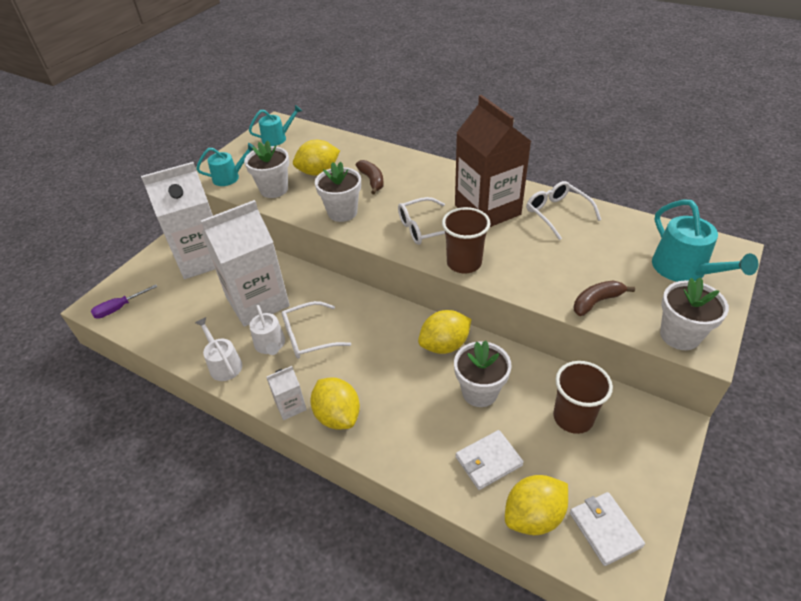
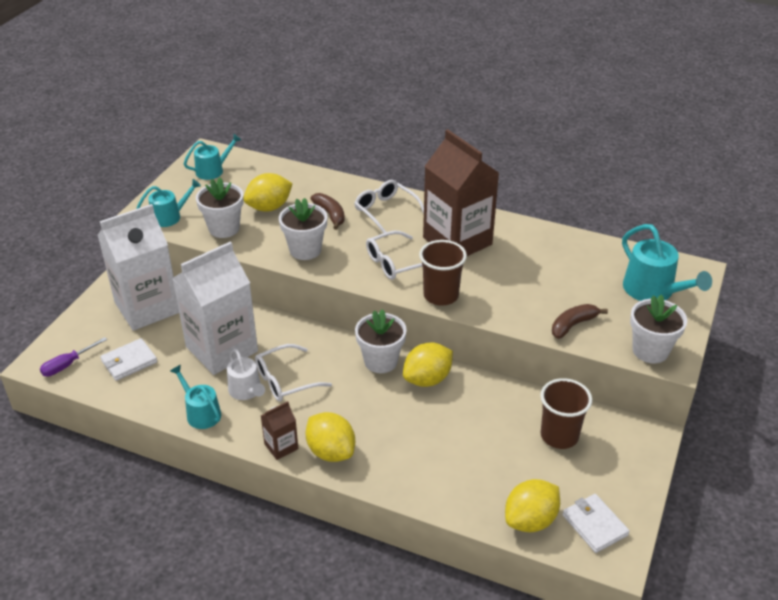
camera: 10 degrees left, 5 degrees down
(224, 364) = (201, 413): white watering can -> turquoise watering can
(290, 406) = (281, 446): white carton -> brown carton
(479, 392) = (468, 420): white flower pot -> white flower pot (380, 361)
(488, 461) = (484, 479): white wallet -> white wallet (129, 362)
(557, 213) = (528, 241): white glasses -> white glasses (386, 211)

